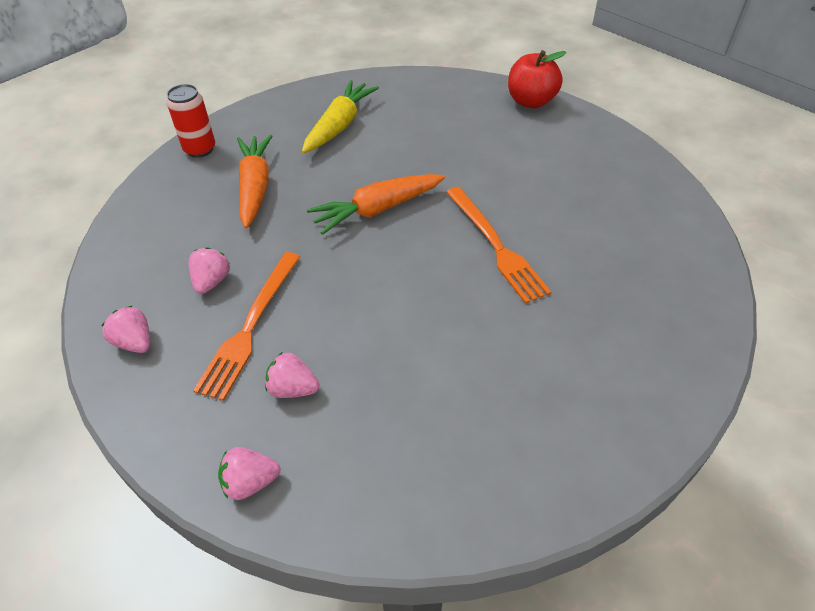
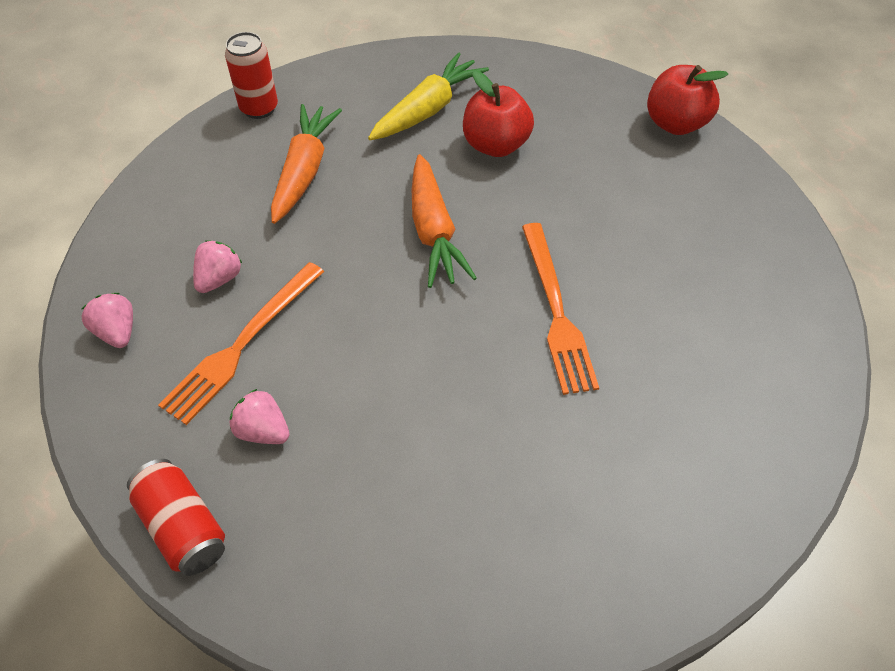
camera: 15 degrees right, 5 degrees up
(250, 482) = (183, 526): pink strawberry -> red can
(377, 209) = (433, 231): orange carrot -> orange carrot turned 90 degrees counterclockwise
(402, 140) = (495, 145): none -> red apple

